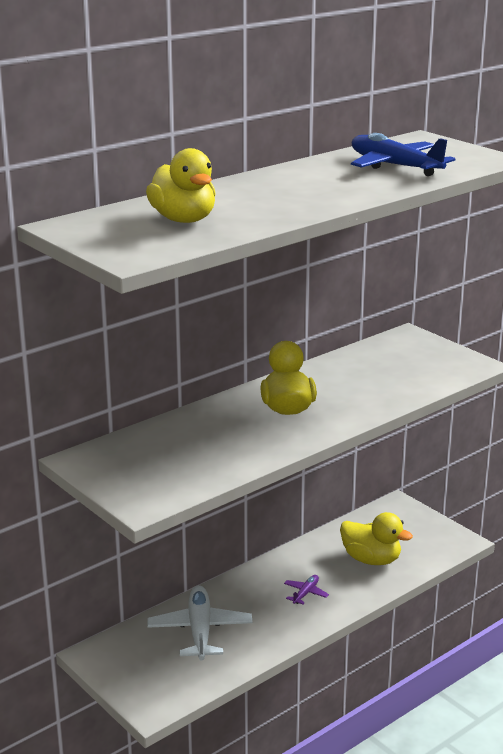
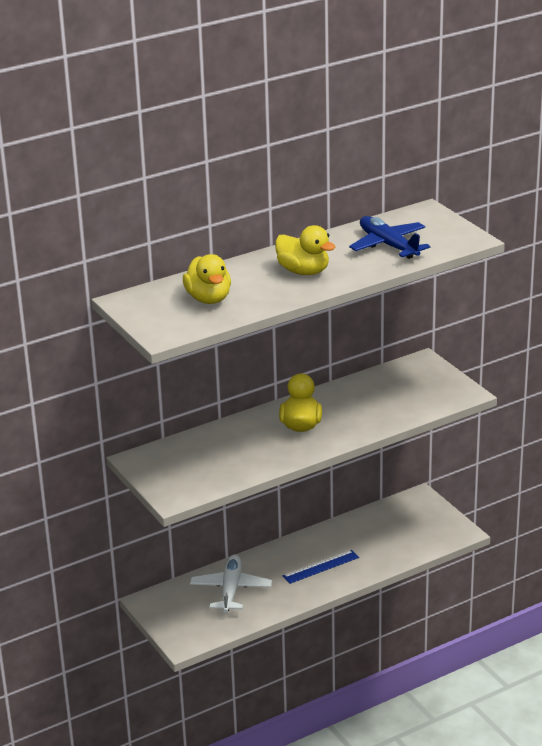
camera: 10 degrees right, 5 degrees up
(305, 593) = (321, 567): purple plane -> blue ruler
(371, 559) = (382, 543): yellow duck -> yellow duck (303, 271)

